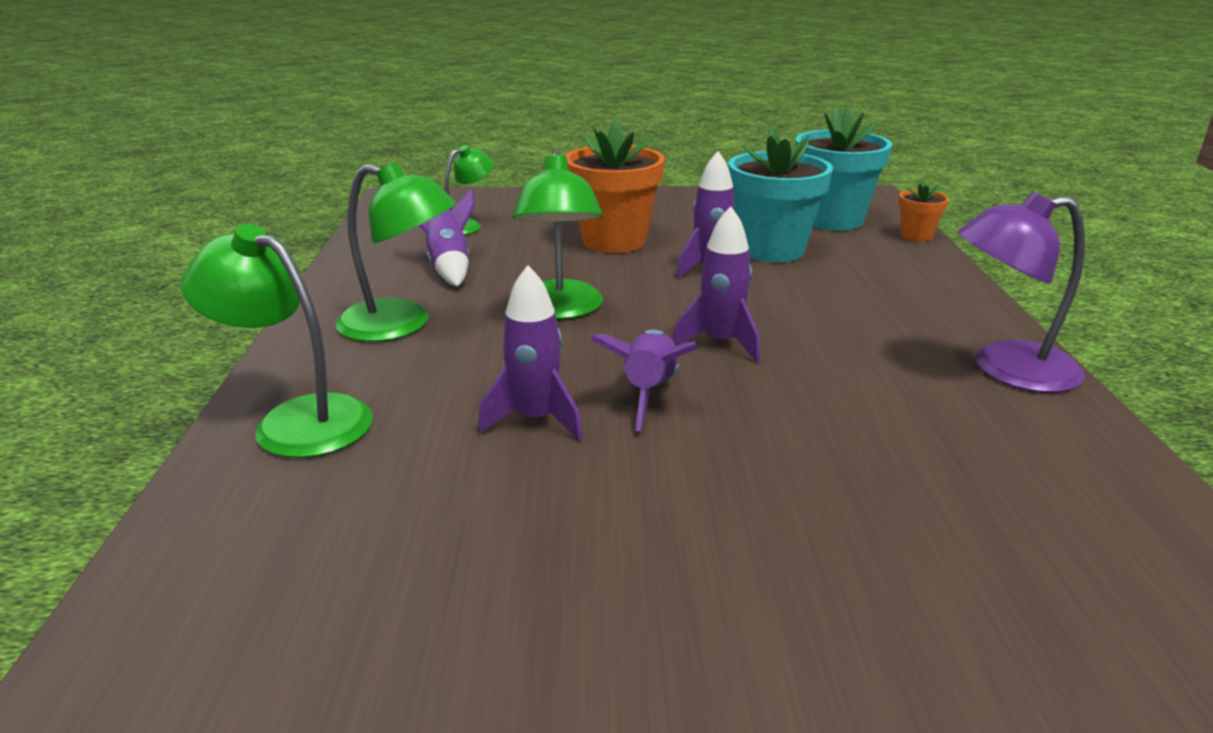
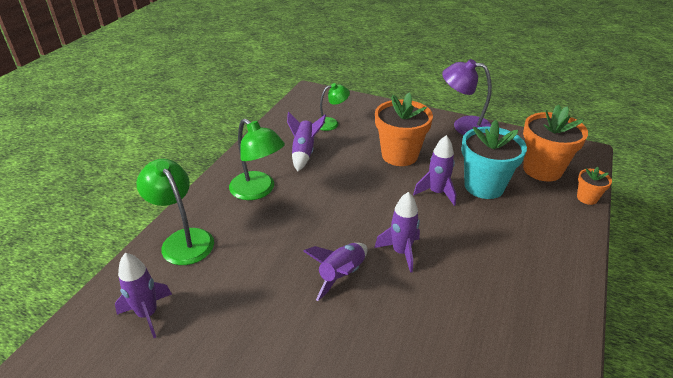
camera: 25 degrees right, 10 degrees up
(535, 420) = (278, 275): purple rocket -> purple rocket (148, 314)
(560, 310) = (337, 202): green lamp -> none
(832, 220) = (542, 169): turquoise flower pot -> orange flower pot
(1006, 369) = (548, 326): purple lamp -> purple lamp (464, 126)

